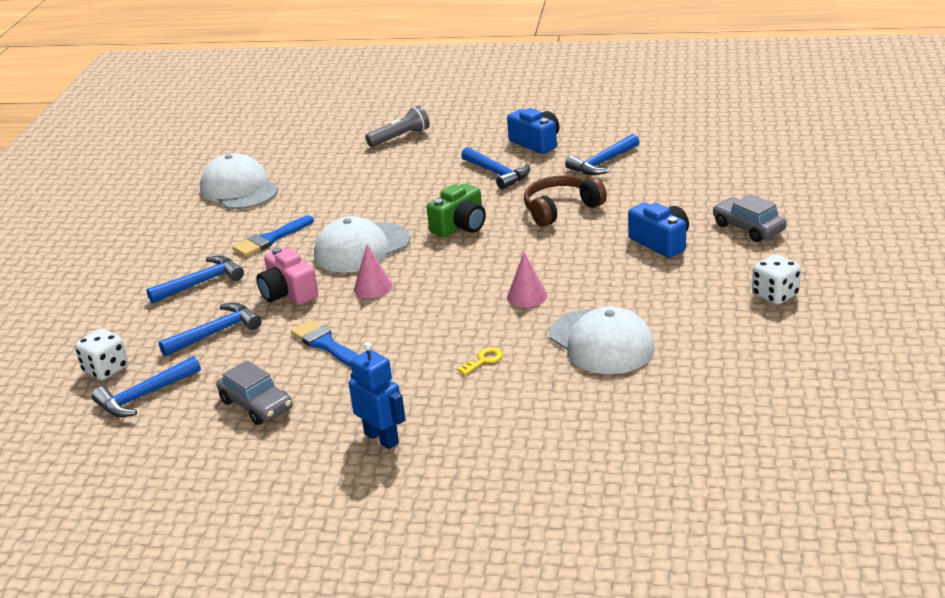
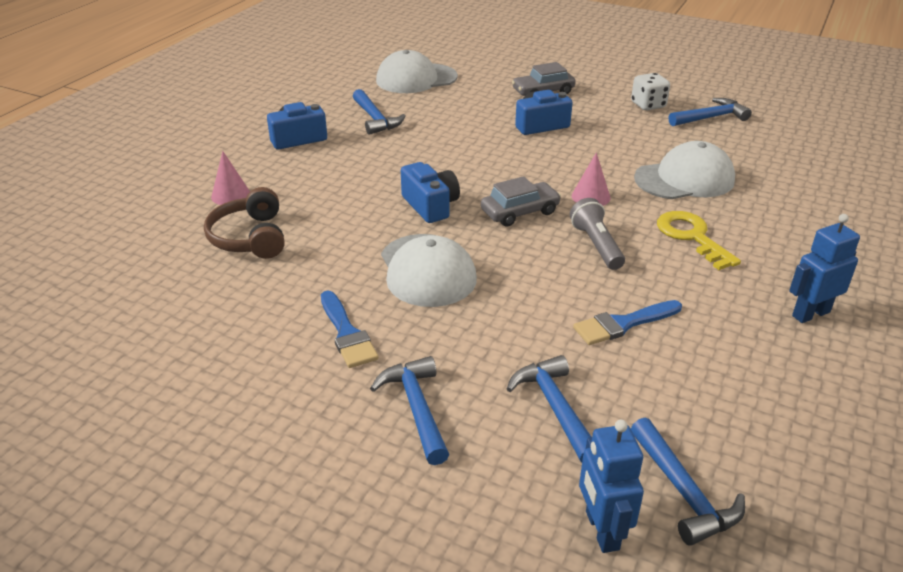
camera: 75 degrees left, 5 degrees up
(106, 370) = (601, 530): white dice -> blue robot
(239, 189) = (176, 344): white cap -> white cap (416, 79)
(256, 405) = (730, 391): grey car -> grey car (520, 212)
(288, 293) = (493, 336): pink camera -> none
(373, 287) = (519, 276): pink cone -> pink cone (231, 195)
(400, 137) = (184, 206): grey flashlight -> grey flashlight (596, 245)
(460, 226) = (430, 206): green camera -> blue camera
(483, 360) = (691, 237): yellow key -> yellow key, size x2.04
(497, 173) = (339, 168): blue hammer -> blue hammer (710, 118)
(561, 209) = (443, 152): brown headphones -> brown headphones (250, 237)

